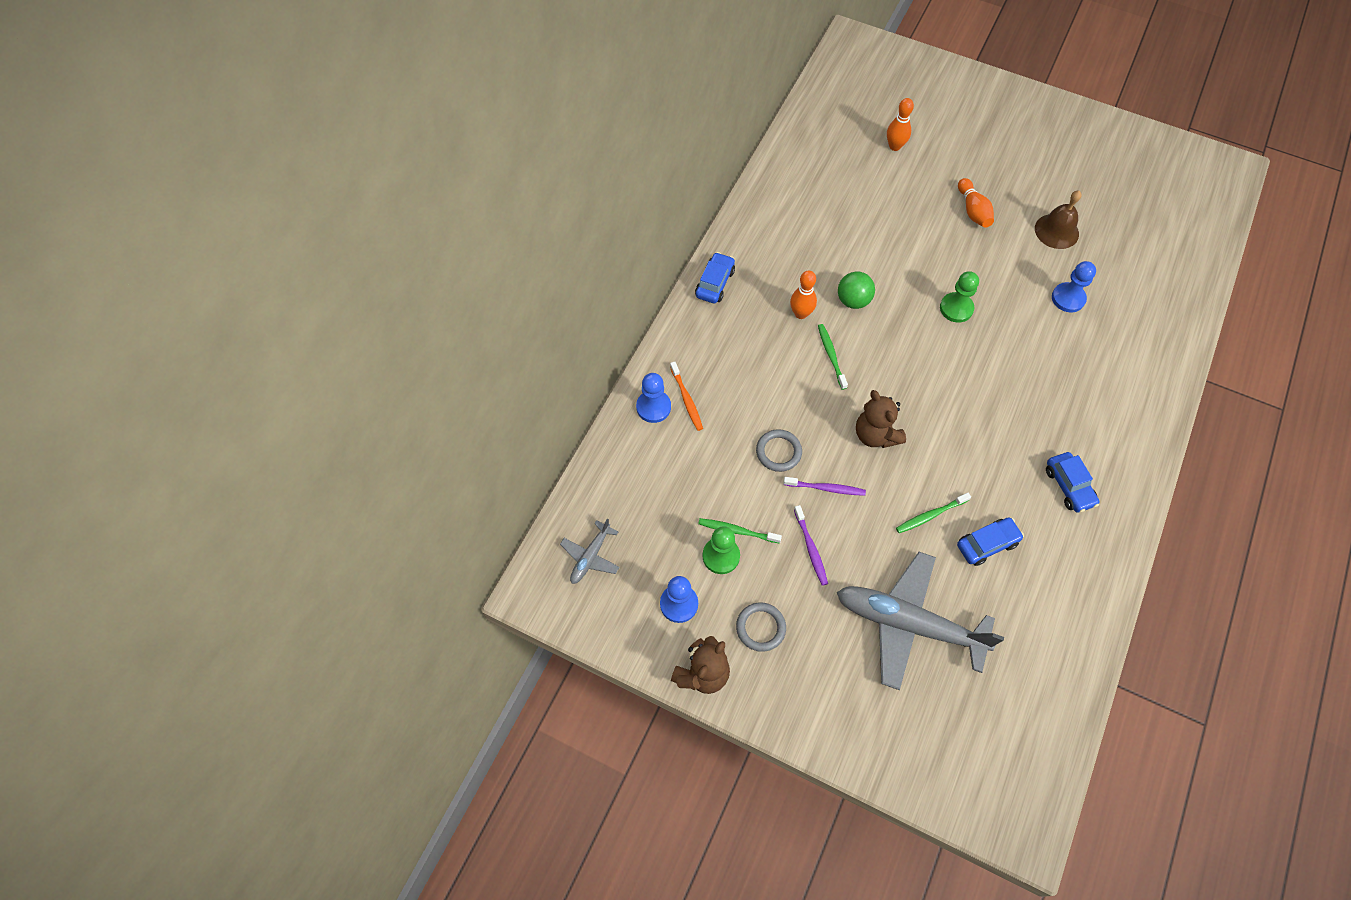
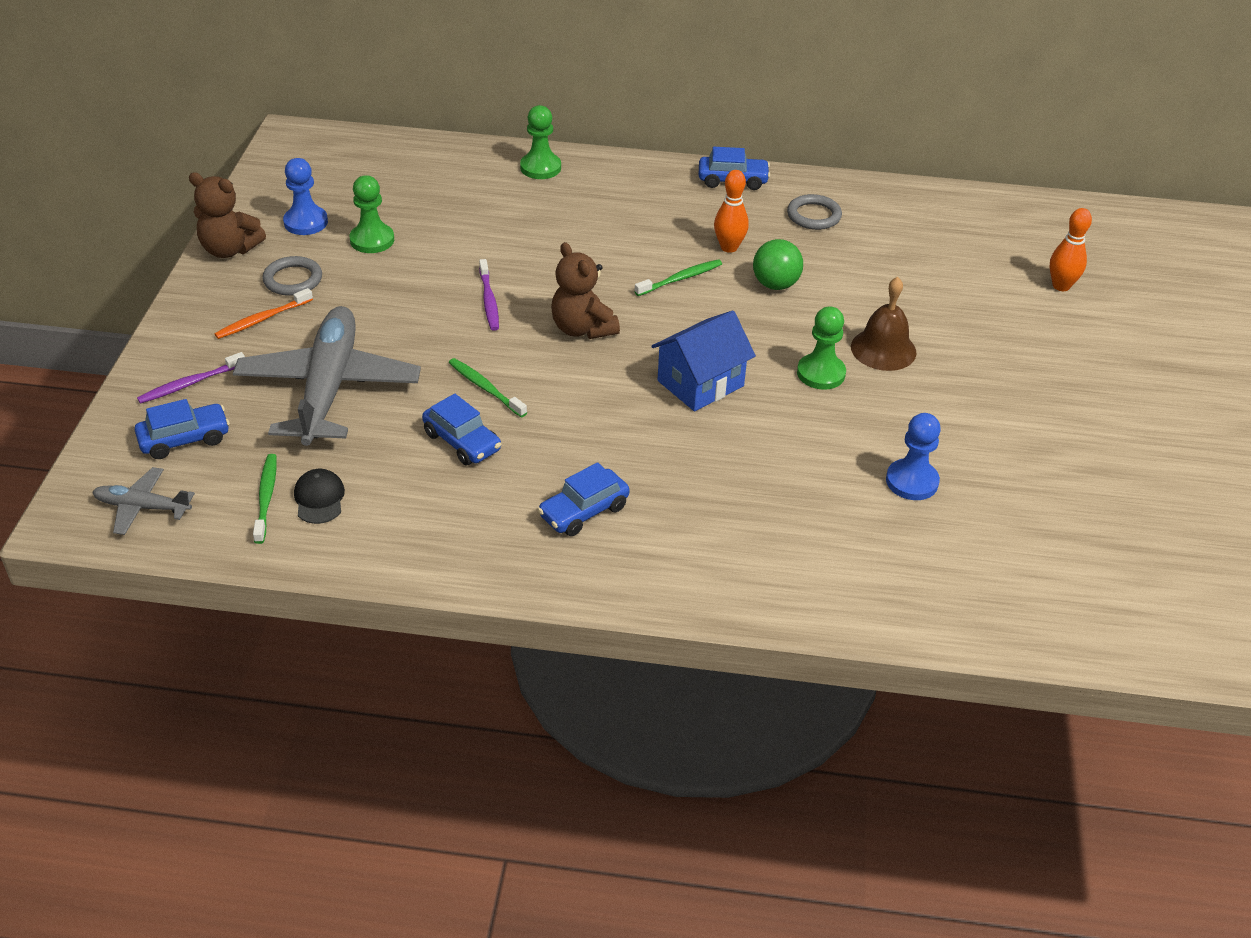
camera: 70 degrees right, 20 degrees down
(590, 556) = (343, 161): grey plane -> grey plane (143, 507)
(653, 407) = (540, 168): blue pawn -> green pawn
(686, 399) = (561, 187): orange toothbrush -> orange toothbrush (262, 319)
(737, 531) = (407, 246): green toothbrush -> green toothbrush (266, 497)
(778, 452) = (523, 259): grey ring -> grey ring (813, 215)
(811, 548) = (404, 300): purple toothbrush -> purple toothbrush (190, 384)
(875, 435) = (582, 329): brown teddy bear -> brown teddy bear turned 75 degrees counterclockwise
(950, 740) = (185, 439): none -> blue car
(952, 380) = (700, 383): none -> blue house
(973, 210) = (1004, 370): orange bowling pin -> none
(1032, 651) = (319, 499): none -> black cap
(1056, 231) = (1032, 458): brown bell -> brown bell (883, 349)

